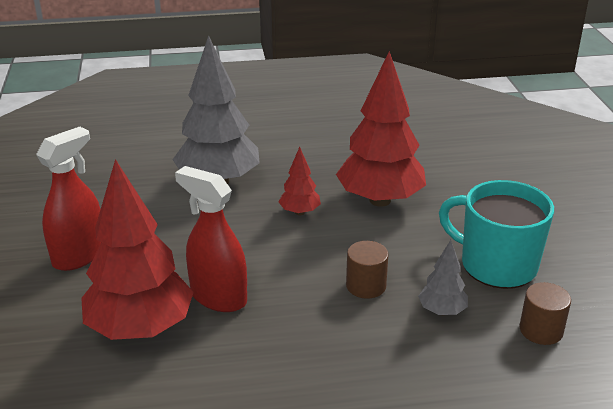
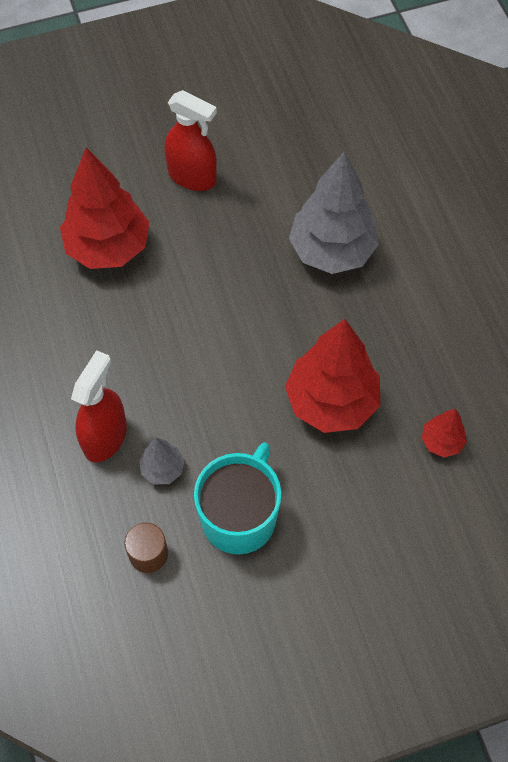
camera: 80 degrees right, 30 degrees up
(218, 297) = (154, 291): red spray bottle -> red spray bottle (105, 437)
(299, 212) = (293, 331): red tree -> red tree (441, 442)
(366, 286) = (188, 403): brown cylinder -> none

